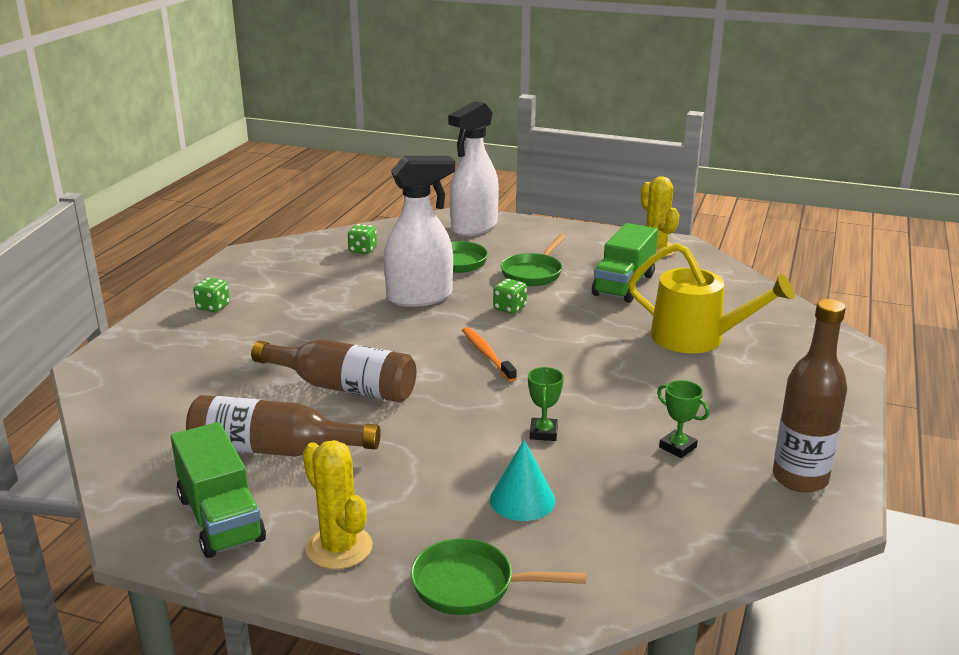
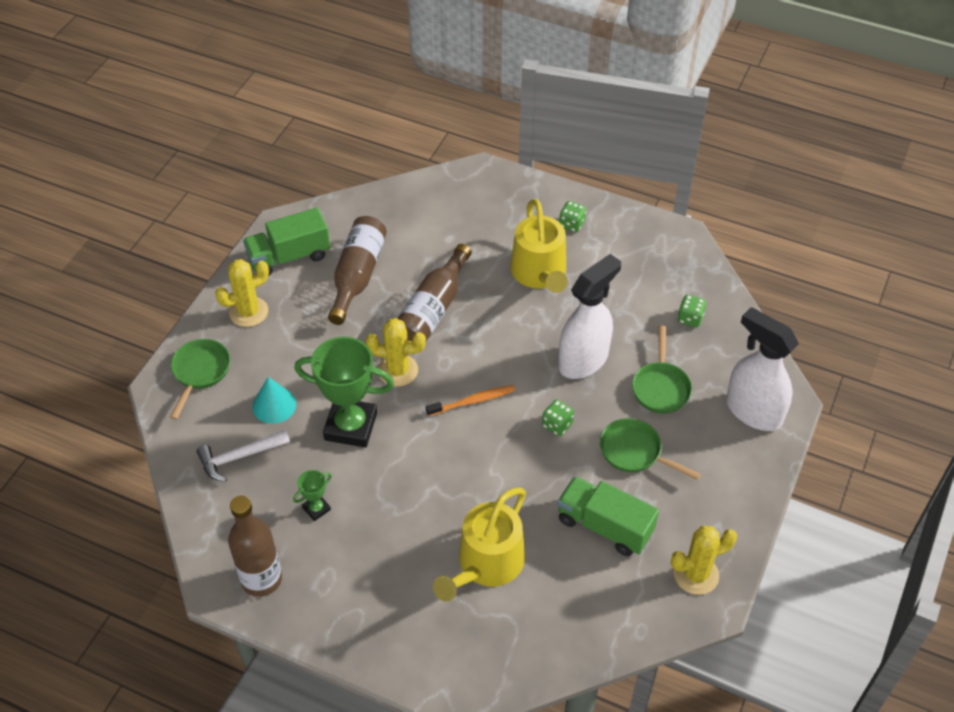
camera: 95 degrees right, 25 degrees up
(290, 323) = (540, 273): none -> yellow watering can
(420, 297) = (583, 360): white spray bottle -> white spray bottle turned 120 degrees counterclockwise
(447, 405) = (398, 370): none -> yellow cactus
(543, 433) = (351, 426): green trophy -> green trophy, size x2.22
(622, 521) = (239, 457): none -> white hammer

